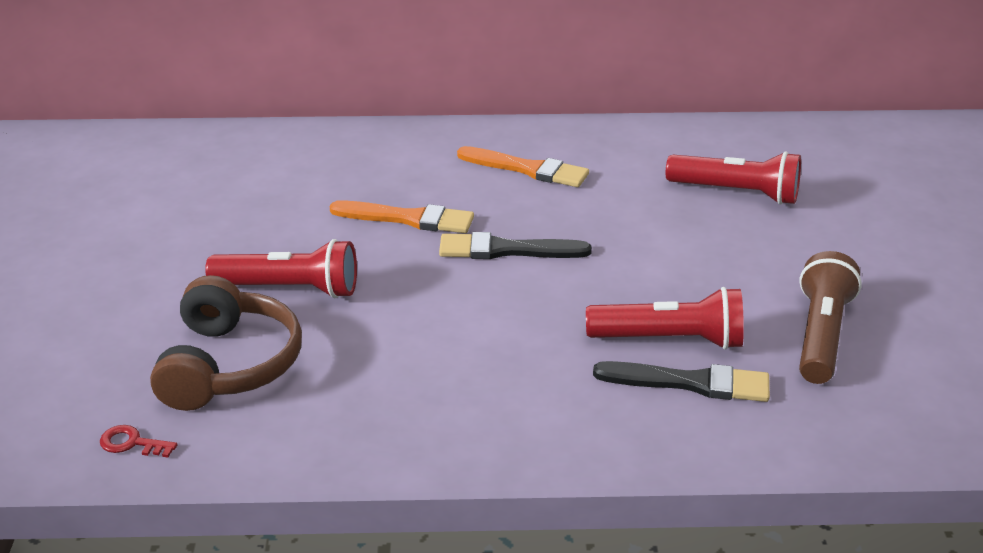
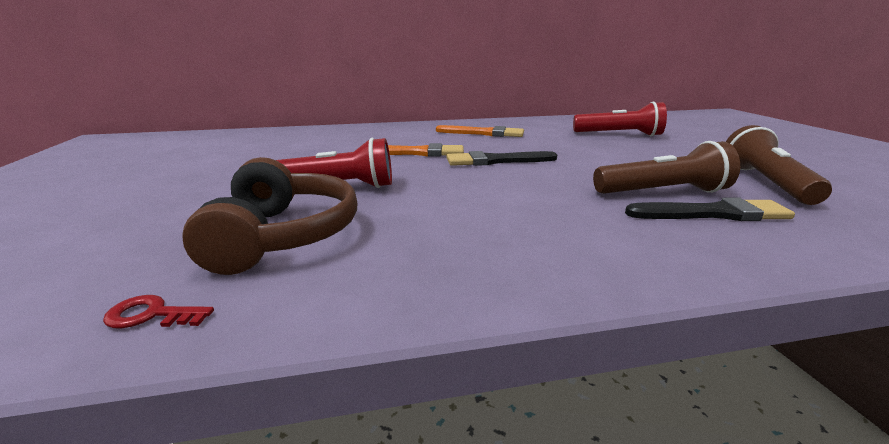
camera: 10 degrees left, 10 degrees down
(669, 340) = (662, 192): red flashlight -> brown flashlight

